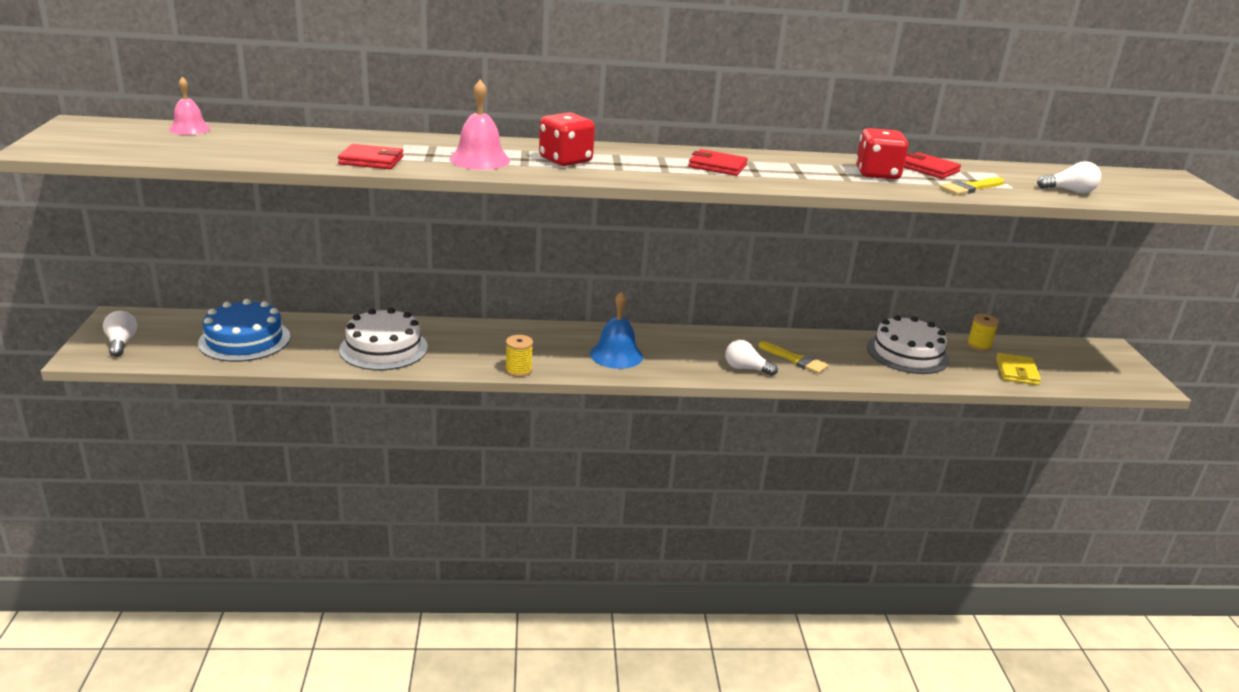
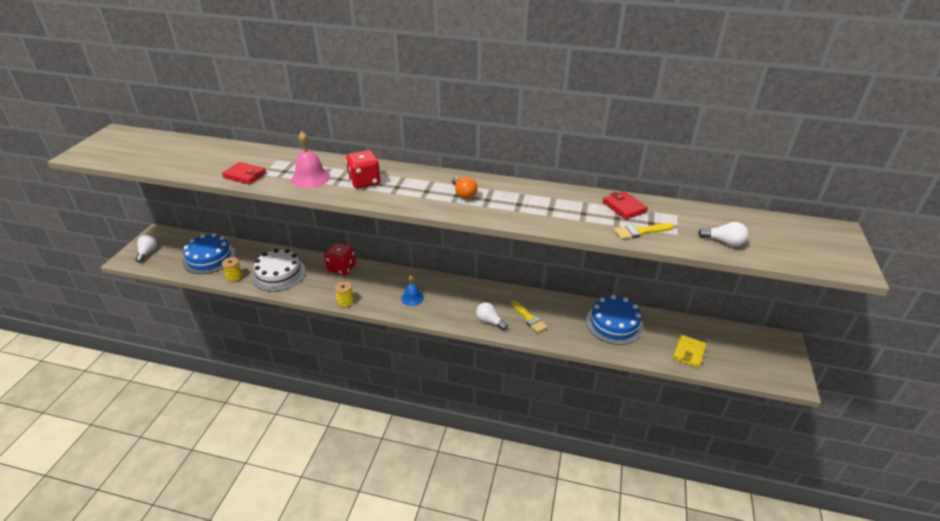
camera: 20 degrees right, 10 degrees up
(189, 129) = (167, 139): pink bell -> none
(616, 355) = (412, 298): blue bell -> blue bell, size x0.66
(717, 166) = (463, 194): red wallet -> orange light bulb
(877, 174) = (577, 210): red dice -> red dice (342, 268)
(907, 353) = (614, 323): white cake -> blue cake
(979, 345) = (675, 323): yellow spool -> yellow spool (235, 277)

